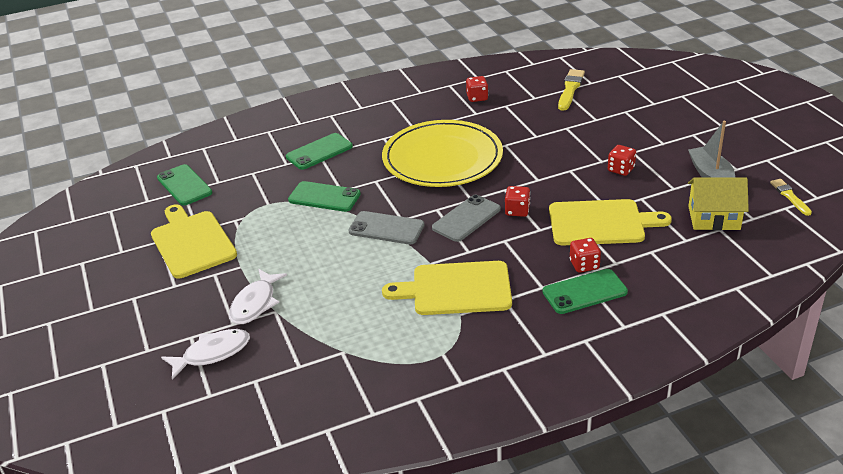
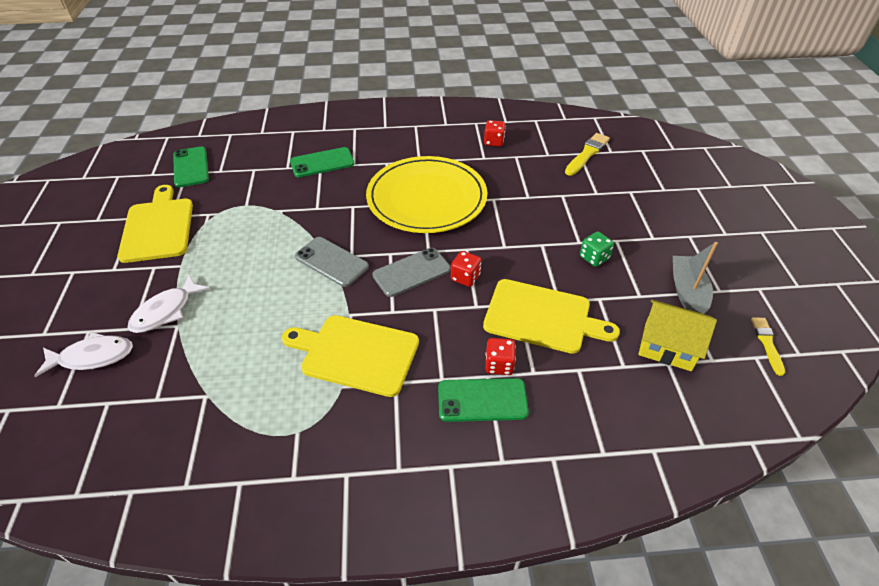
camera: 15 degrees right, 10 degrees up
(324, 197) = (297, 211): green phone -> none
(621, 169) = (594, 257): red dice -> green dice

